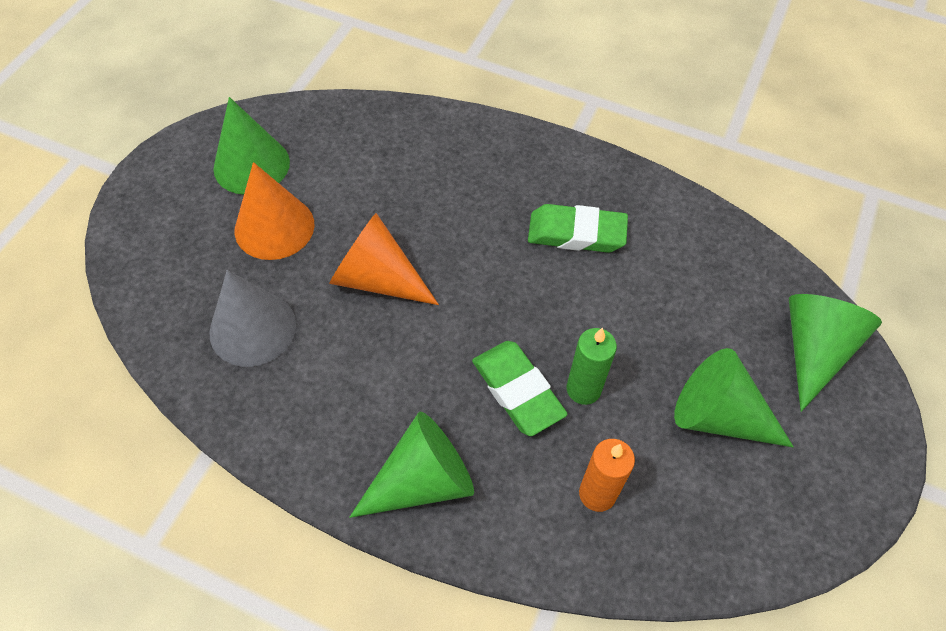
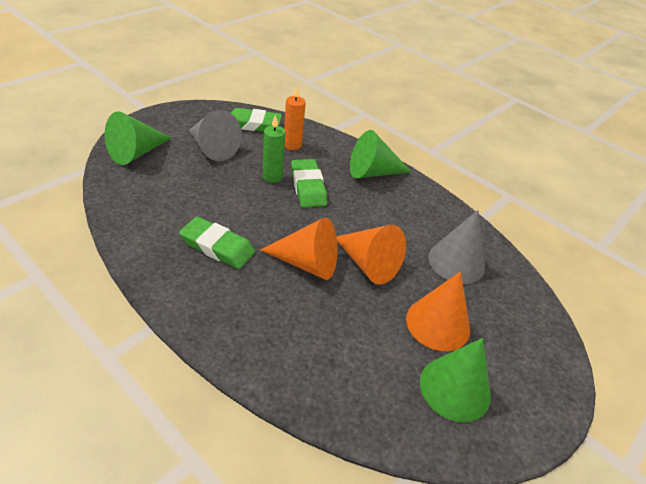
camera: 165 degrees left, 15 degrees down
(457, 251) = (307, 263): none -> orange cone
(703, 526) = (253, 124): none -> green eraser
(719, 416) = (212, 148): green cone -> grey cone

